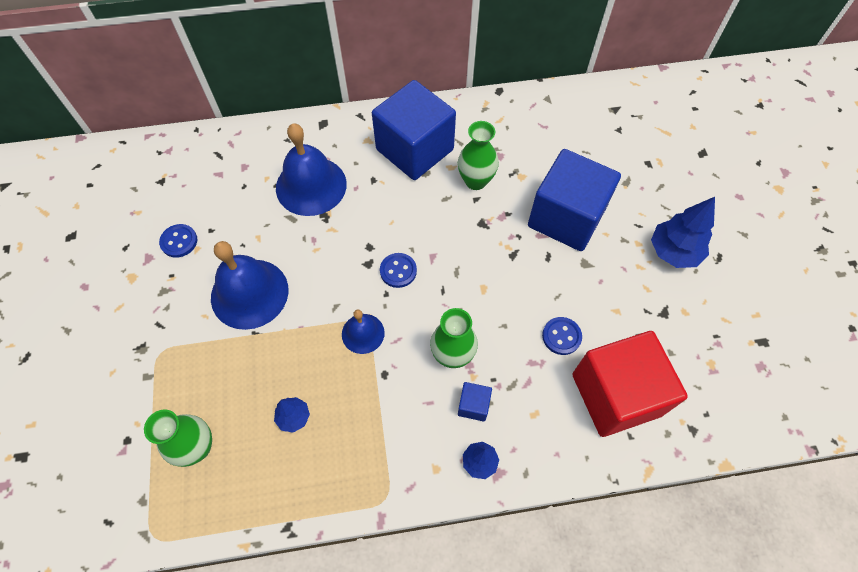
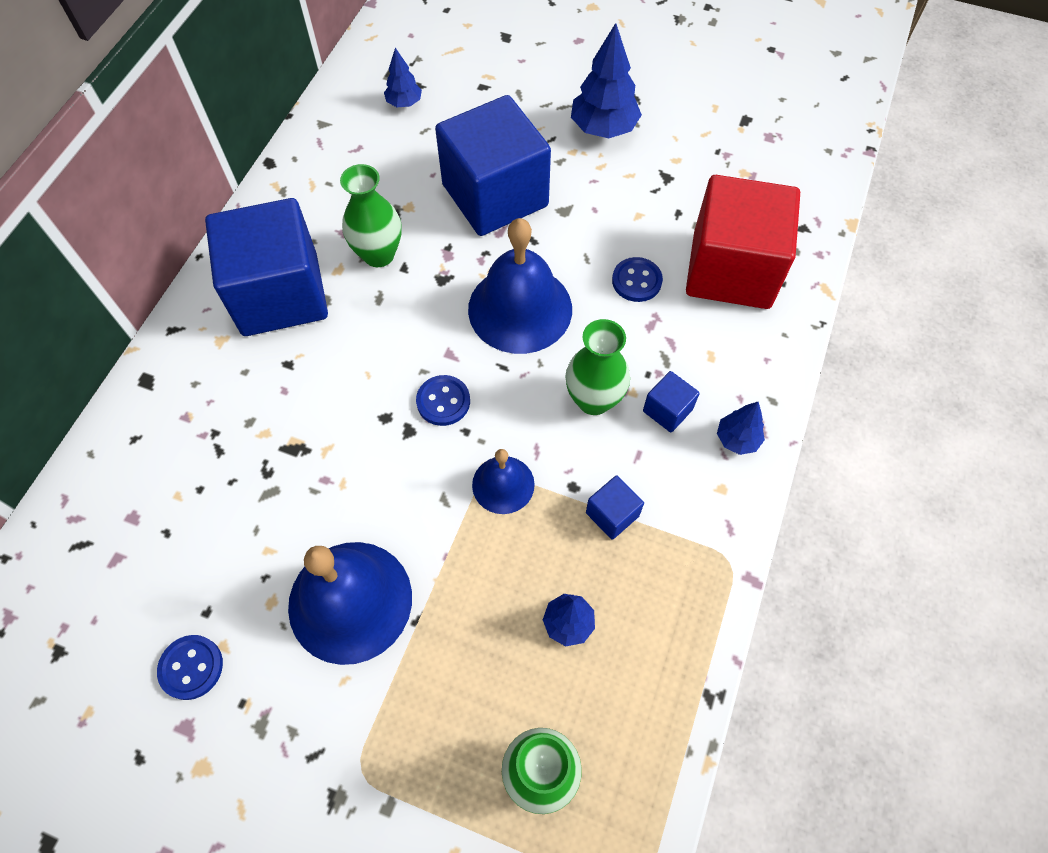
camera: 60 degrees left, 0 degrees up
(311, 186) = (237, 443): blue bell -> blue bell (520, 309)
(378, 407) = (612, 514): none -> blue cube
(598, 129) = (404, 103): none -> blue tree

